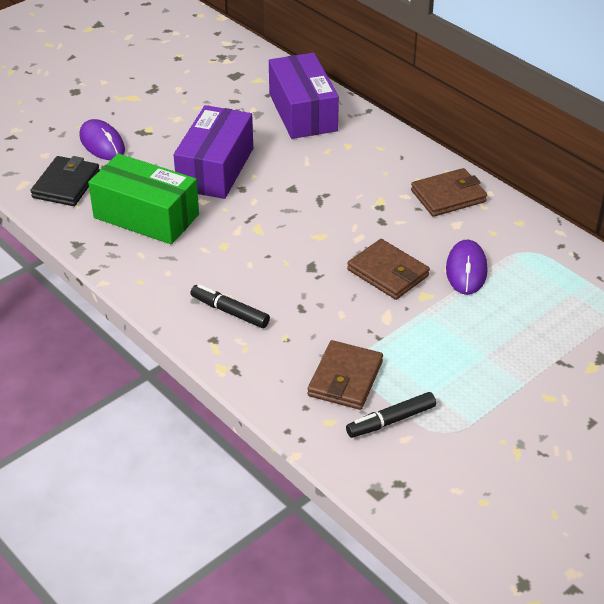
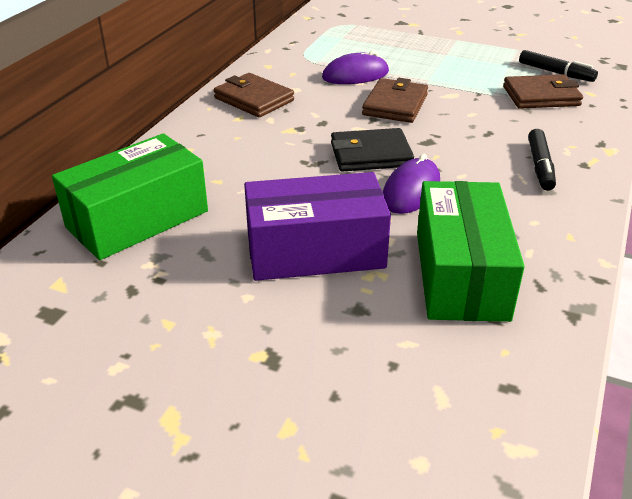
camera: 115 degrees left, 5 degrees down
(66, 184) = (471, 388): black wallet -> black wallet (370, 155)
(102, 143) = (336, 395): purple mouse -> purple mouse (411, 191)
(303, 112) = (137, 219): purple box -> green box

